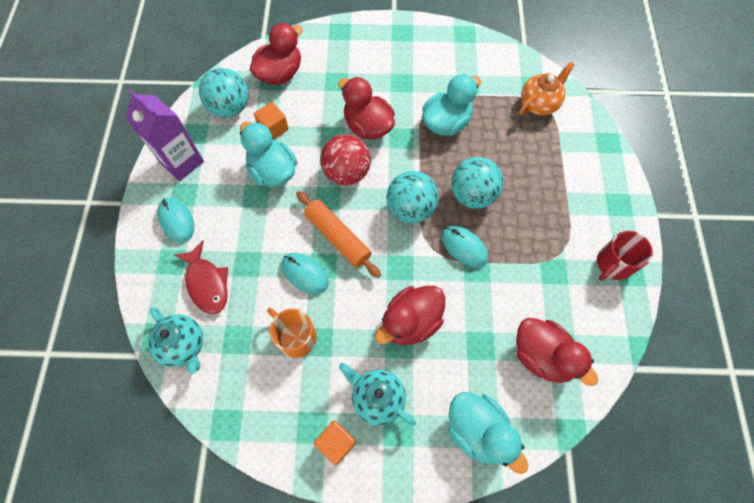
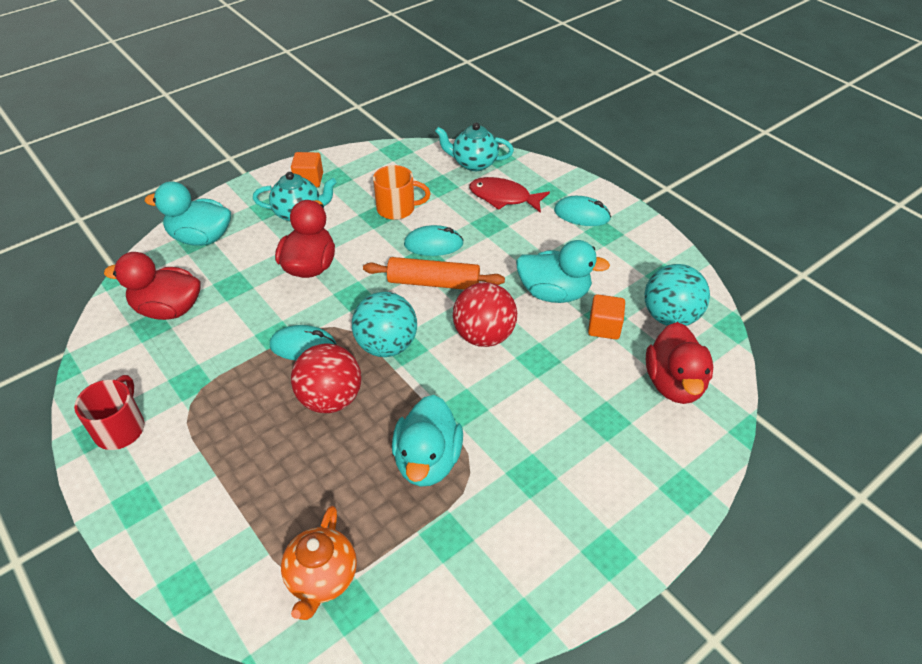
camera: 140 degrees right, 20 degrees down
(182, 162) = (641, 250): purple carton -> none
(368, 126) = (513, 394): red duck -> none
(472, 195) = (330, 399): turquoise ball -> red ball

